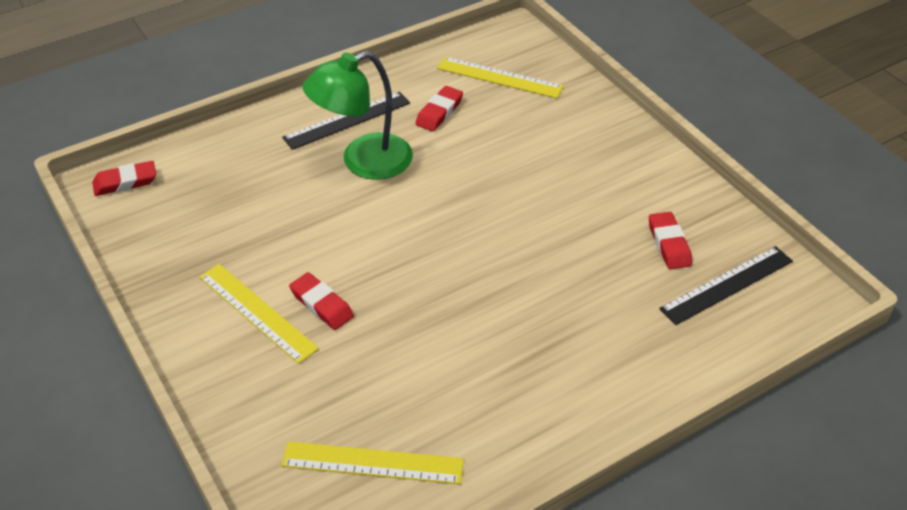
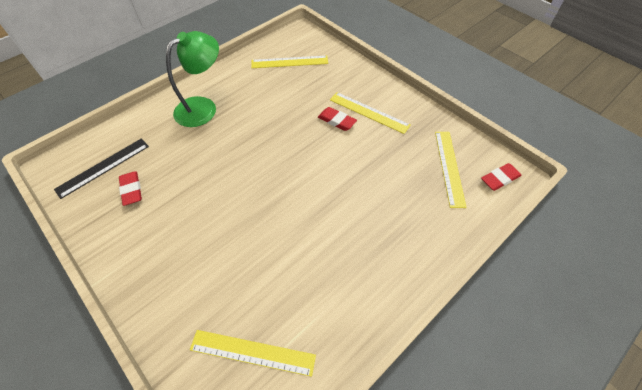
camera: 170 degrees right, 10 degrees up
(183, 206) = (449, 167): none -> yellow ruler
(347, 120) = (375, 266): black ruler -> none
(363, 162) = (347, 224): green lamp -> green lamp (203, 107)
(439, 112) = (301, 290): red eraser -> none

